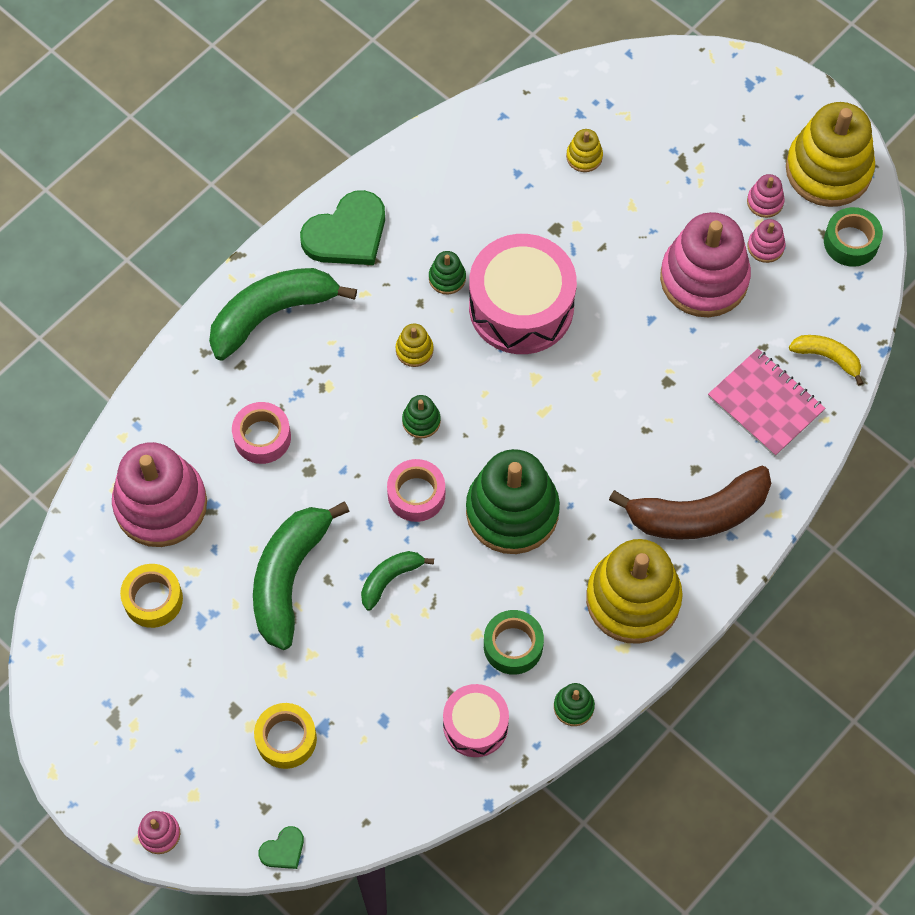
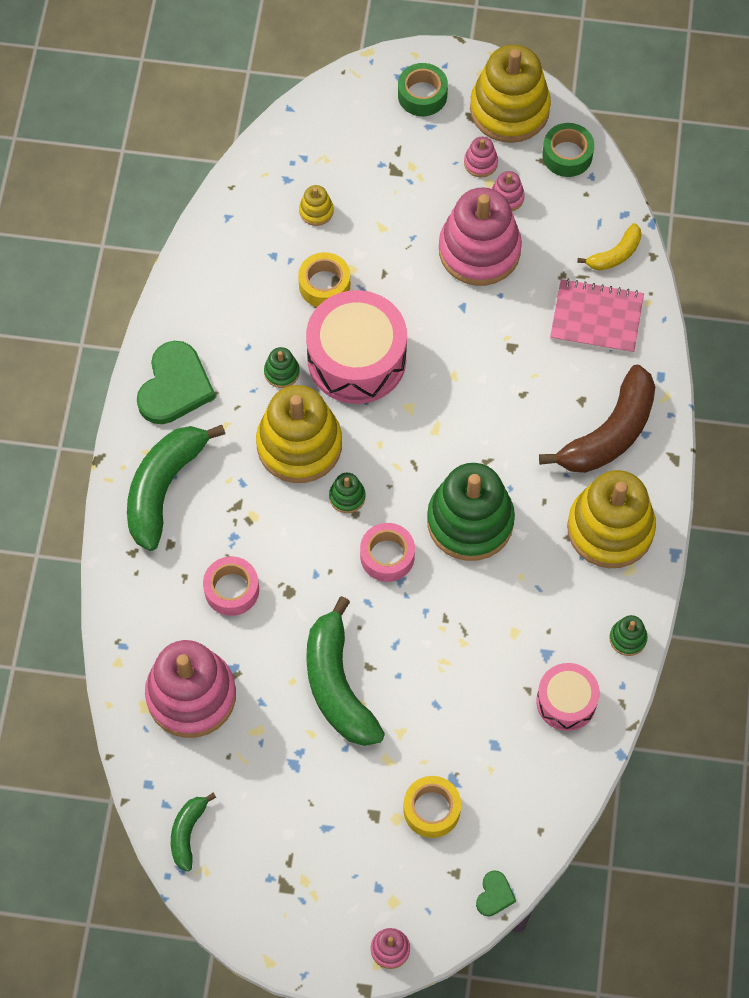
camera: 35 degrees left, 0 degrees up
(153, 599) = (243, 773): yellow tape -> yellow tape (324, 285)
(390, 579) = (417, 634): green banana -> green banana (188, 833)
(414, 350) = (299, 445): yellow stacking toy -> yellow stacking toy, size x2.38
(513, 646) = (548, 623): green tape -> green tape (422, 95)
(827, 357) = (615, 254): yellow banana -> yellow banana turned 150 degrees clockwise

